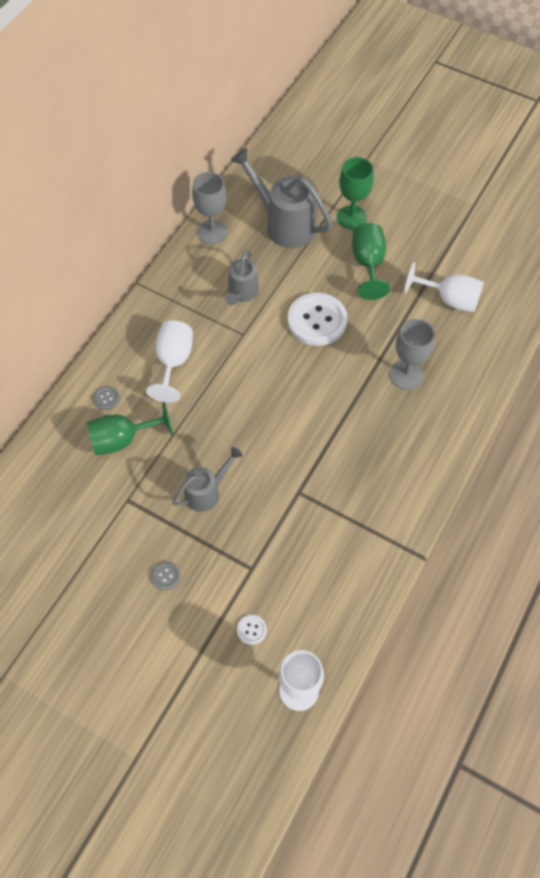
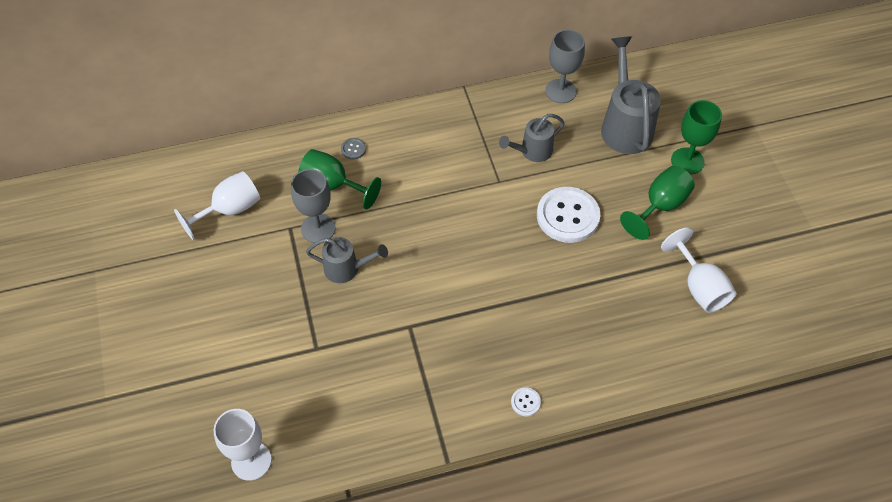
camera: 45 degrees right, 5 degrees down
(166, 576) = (256, 300): grey button -> none
(173, 362) = (427, 161): white goblet -> white goblet (230, 210)
(251, 630) = (268, 389): white button -> white button (525, 402)
(406, 375) = (593, 314): grey goblet -> grey goblet (318, 228)

